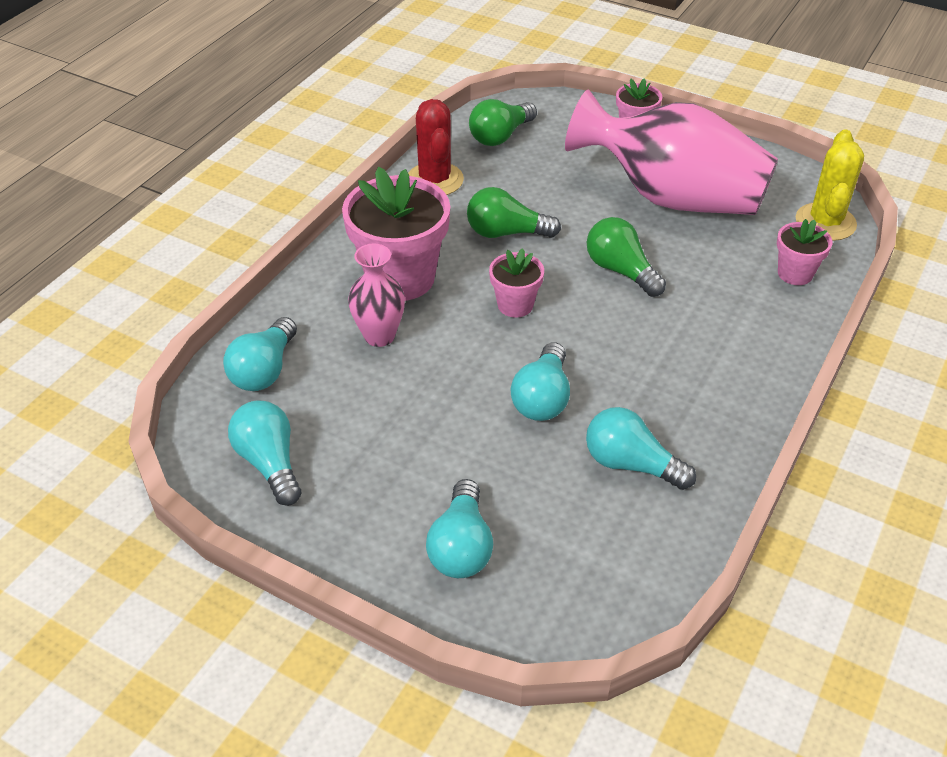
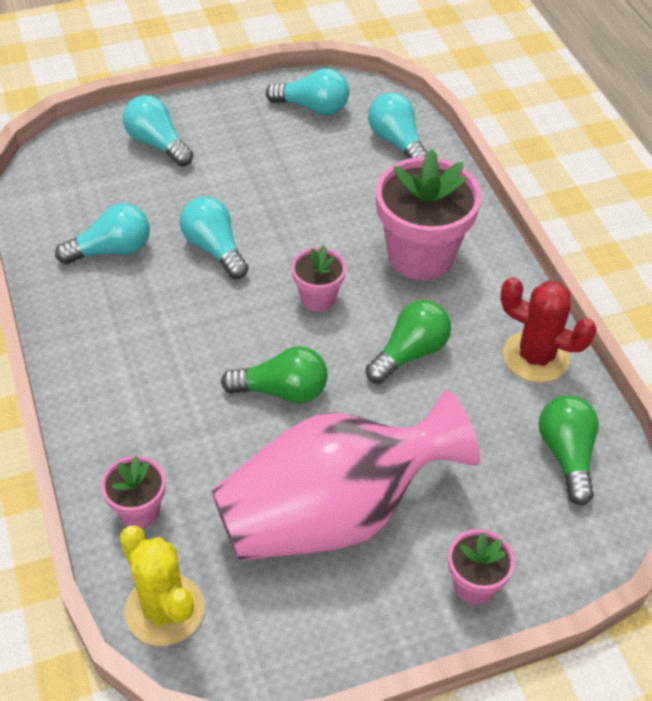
camera: 130 degrees right, 5 degrees up
(379, 336) = (369, 209): pink vase -> none

